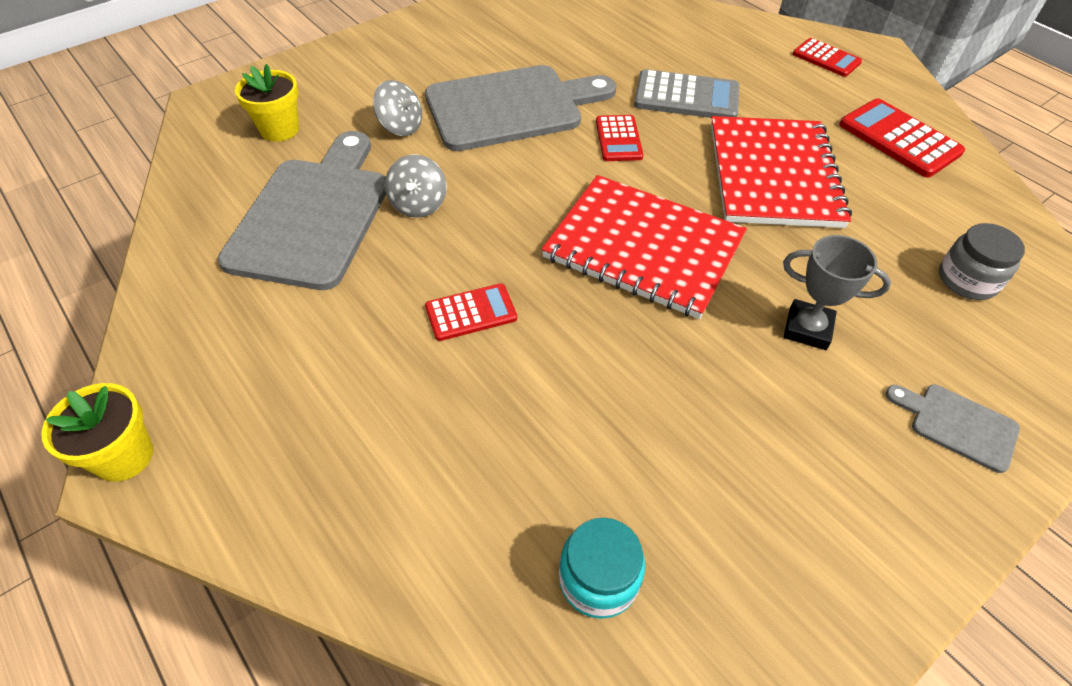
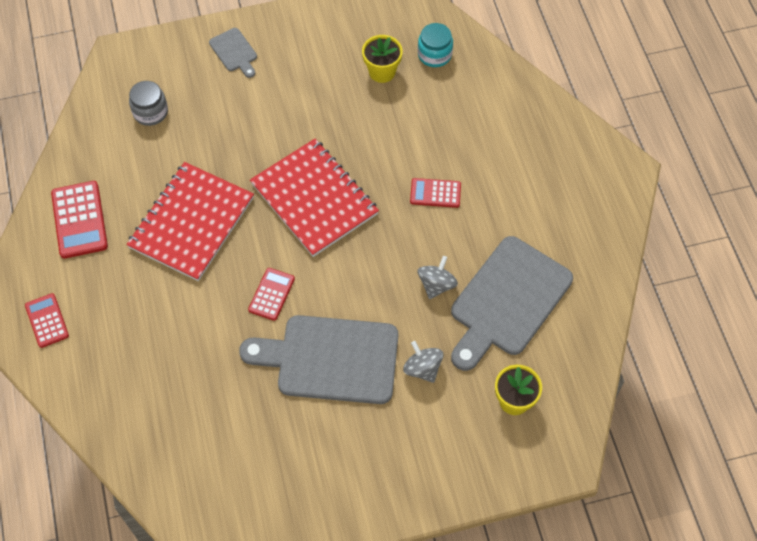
camera: 155 degrees left, 10 degrees up
(124, 456) = (629, 177): yellow flower pot -> yellow flower pot (382, 72)
(686, 97) = (192, 319): grey calculator -> none
(807, 328) = (262, 118): grey trophy -> none

